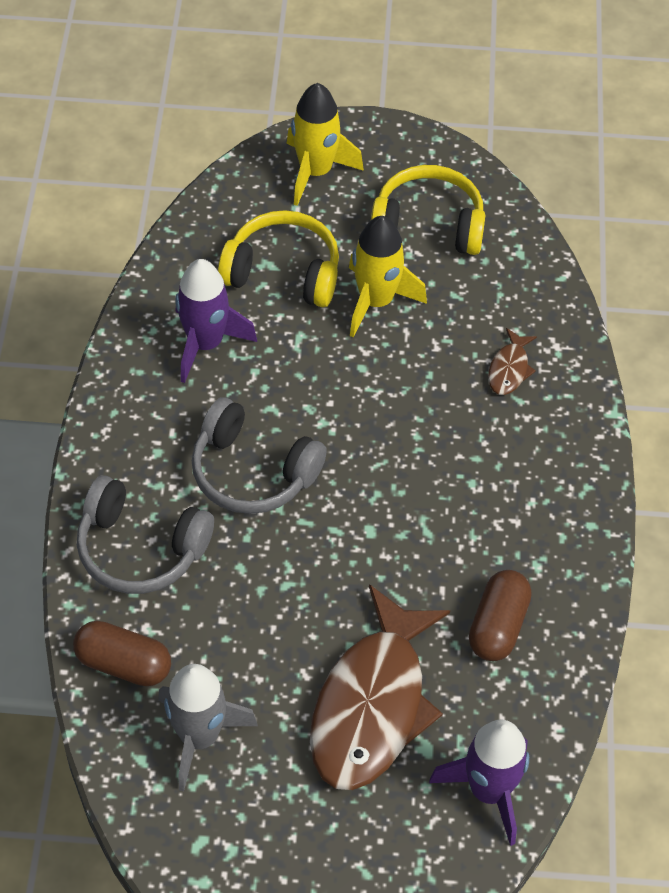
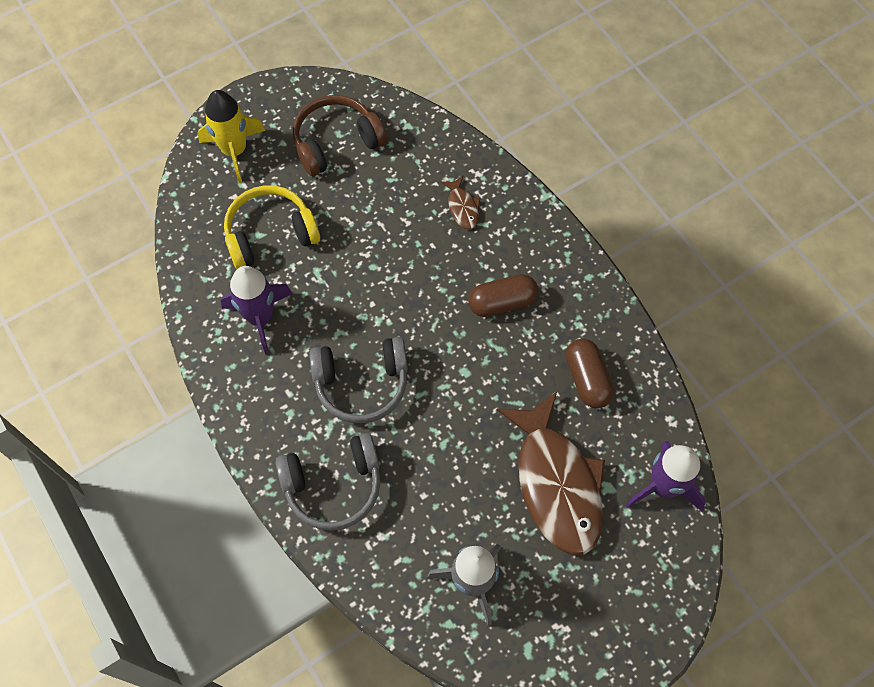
camera: 35 degrees left, 10 degrees up
(124, 663) = (386, 570): brown capsule -> brown capsule (502, 302)
(376, 301) = (345, 216): yellow rocket -> none
(428, 225) = (336, 142): yellow headphones -> brown headphones

